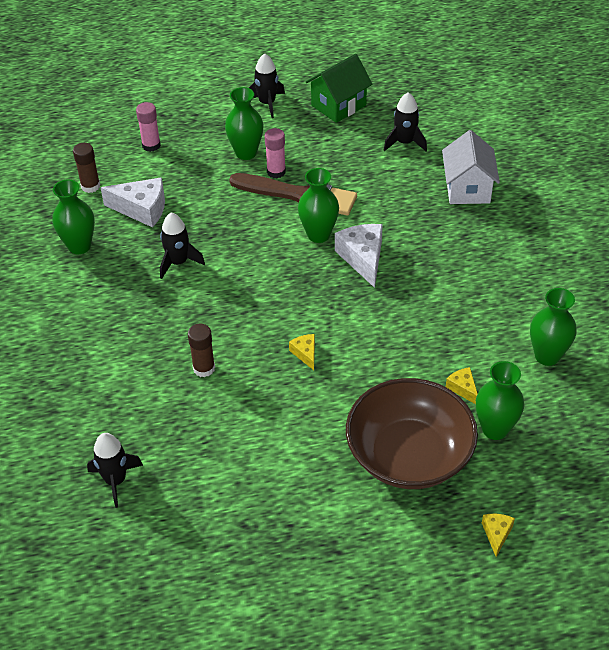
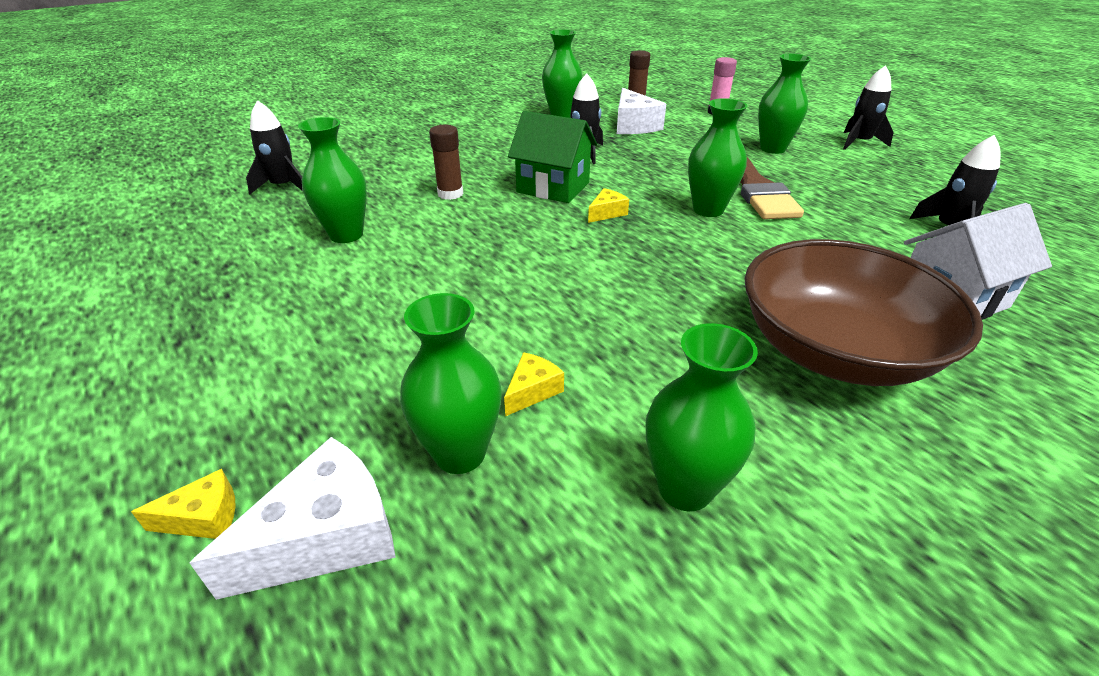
camera: 65 degrees right, 10 degrees down
(238, 446) = (346, 235): none -> green vase
(276, 172) = (769, 167): pink glue stick -> none
(305, 353) = (511, 243): yellow cheese -> yellow cheese (607, 213)
(338, 105) = (929, 176): green house -> green house (553, 187)
(362, 258) = (705, 245): white cheese -> white cheese (326, 536)
(409, 455) = (369, 365): brown bowl -> brown bowl (834, 351)

